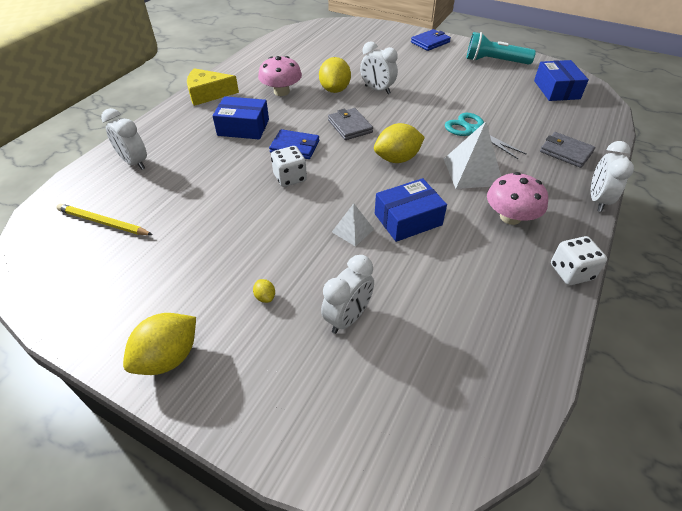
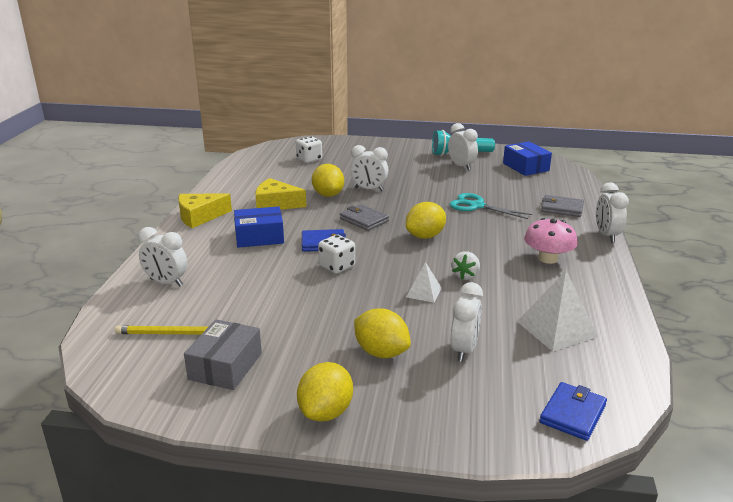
camera: 20 degrees left, 20 degrees down
(120, 273) = (225, 366): none -> grey box
(265, 297) = (381, 352): yellow lemon -> yellow lemon, size x2.34
(281, 92) = (276, 204): pink mushroom -> yellow cheese
(408, 219) = (465, 276): blue box -> white strawberry
(430, 42) = (391, 147): blue wallet -> blue wallet (572, 414)
(472, 171) = (496, 234): white pyramid -> white pyramid (556, 329)
(487, 77) = (461, 166): none -> white clock
(571, 272) = (617, 284): white dice -> white dice (309, 159)

